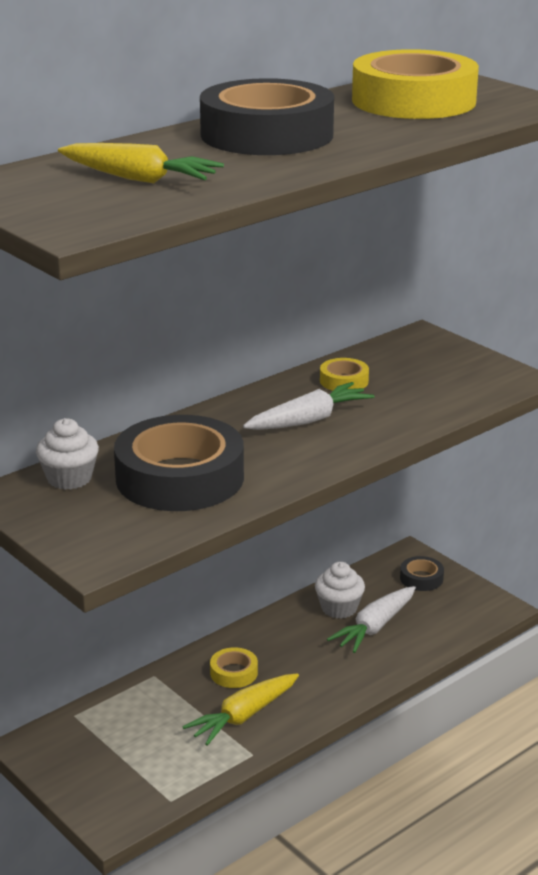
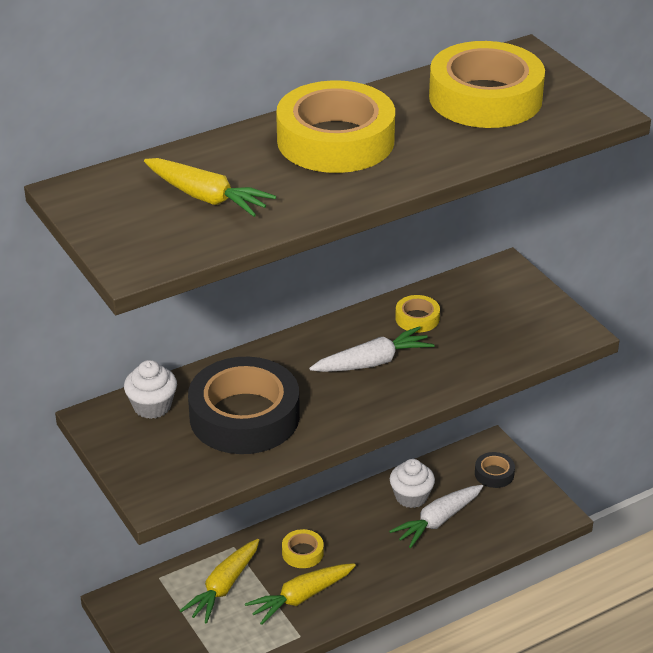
camera: 10 degrees right, 10 degrees up
(151, 716) = (223, 587): none -> yellow carrot
(267, 134) = (335, 140): black tape -> yellow tape

